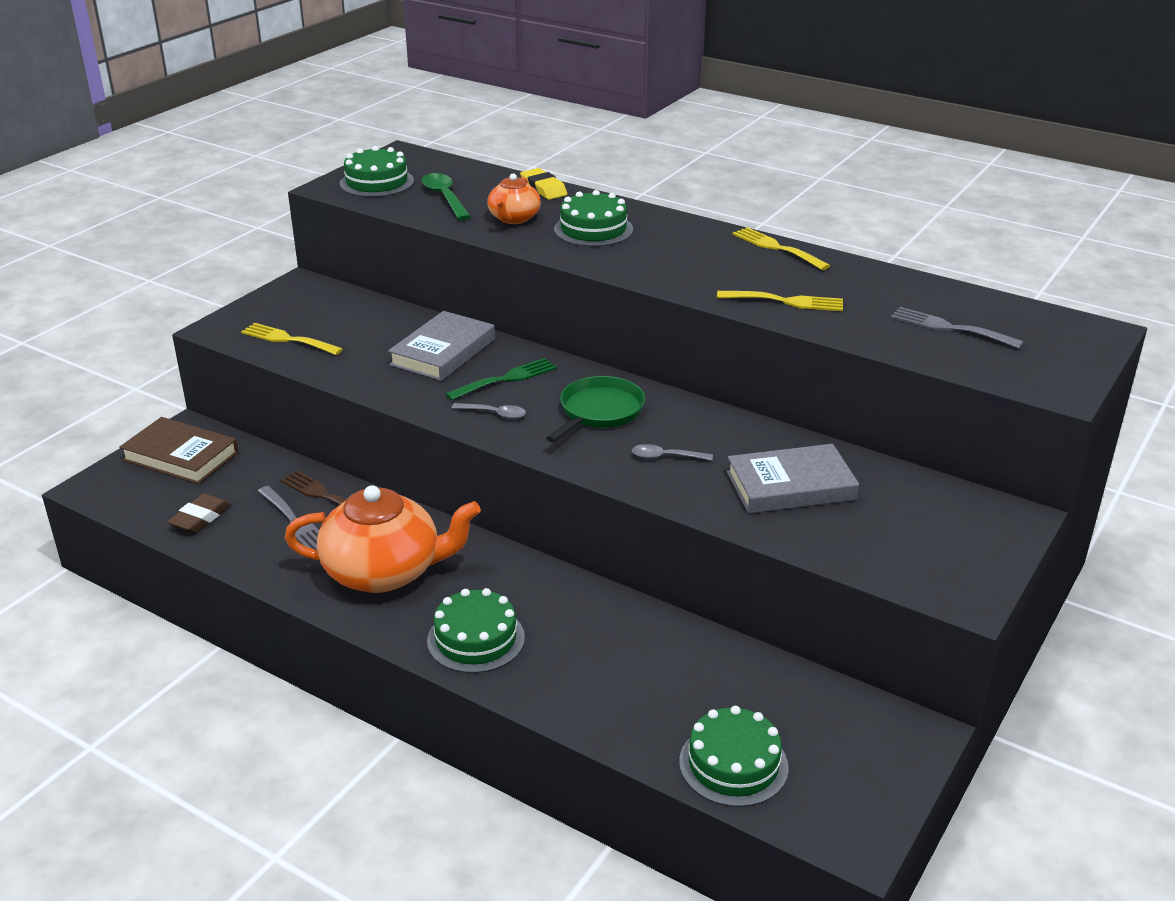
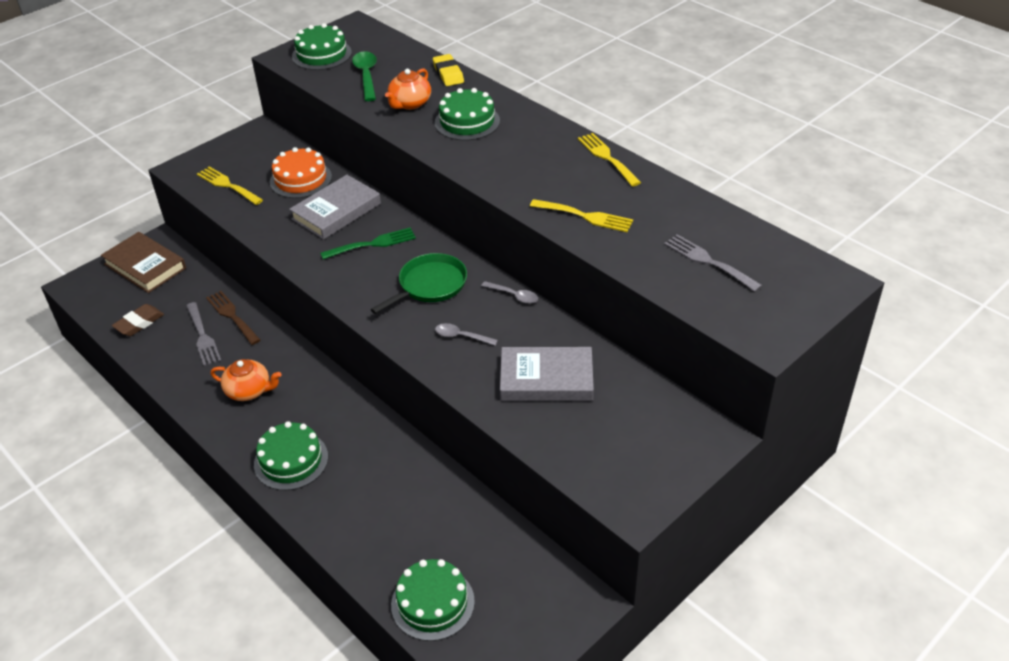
camera: 15 degrees right, 10 degrees up
(380, 325) = (300, 179): none -> orange cake
(384, 572) = (249, 391): orange teapot -> orange teapot, size x0.53
(494, 414) = (349, 277): grey spoon -> grey spoon (514, 295)

